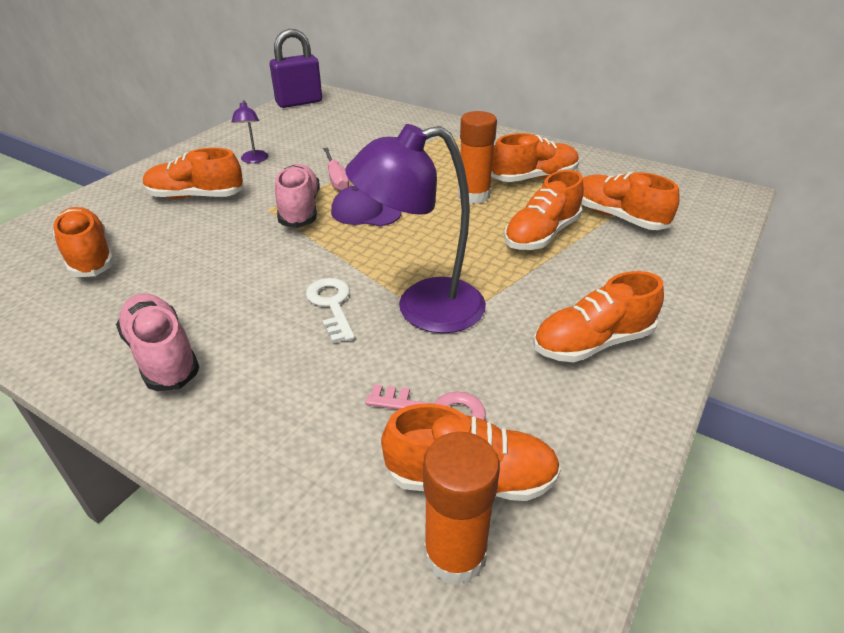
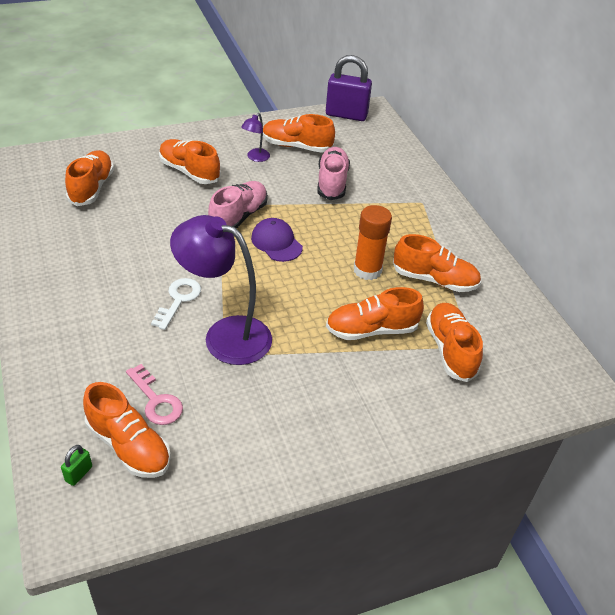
camera: 35 degrees right, 5 degrees up
(162, 355) = (66, 278): pink shoe -> pink shoe (332, 183)
(336, 179) = (290, 203): pink screwdriver -> none
(455, 554) = (79, 474): orange glue stick -> green padlock
(592, 342) = (295, 423): orange shoe -> orange shoe (296, 146)

